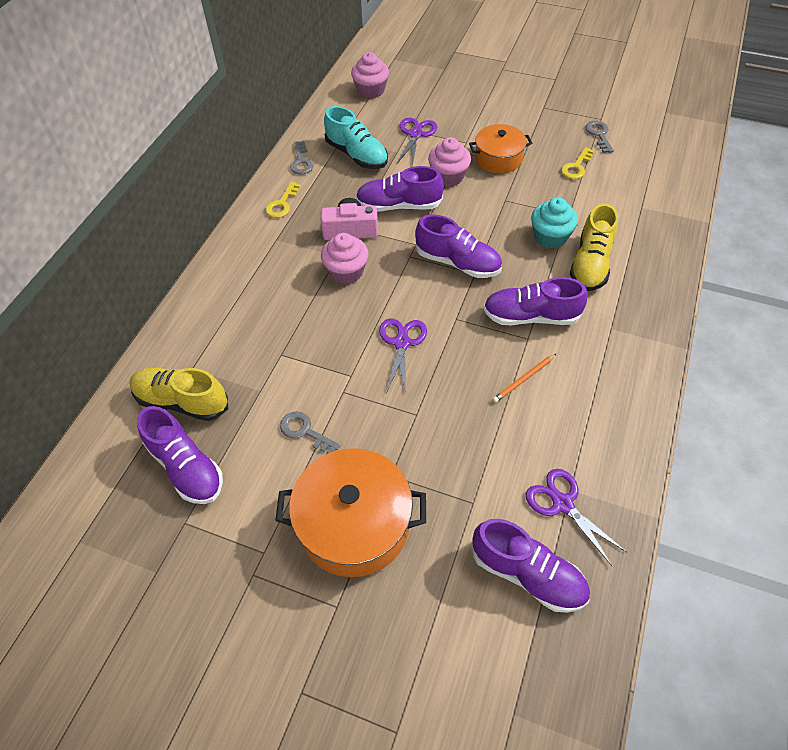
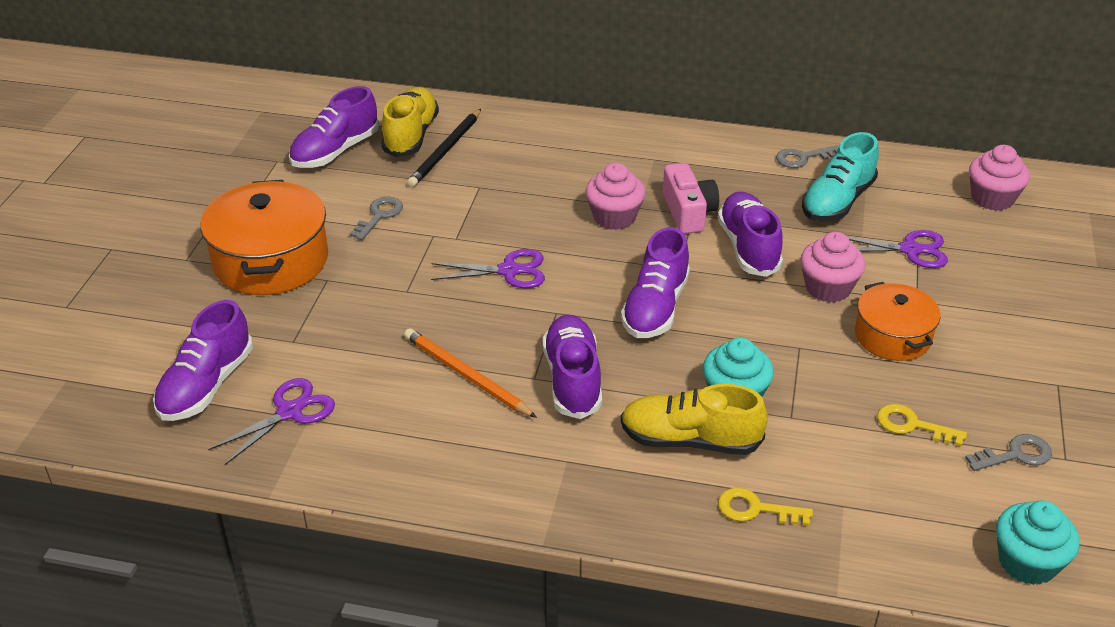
camera: 80 degrees right, 15 degrees down
(217, 375) = (445, 151): none -> black pencil
(282, 204) = (716, 154): yellow key -> yellow key (755, 509)
(524, 379) = (466, 376): orange pencil -> orange pencil, size x1.58
(676, 149) = (1027, 562): none -> turquoise cupcake

